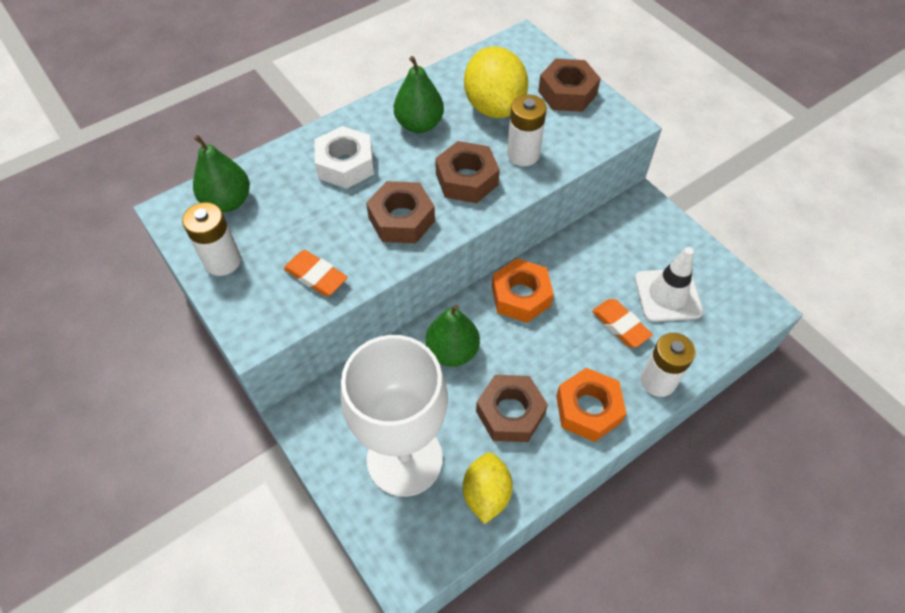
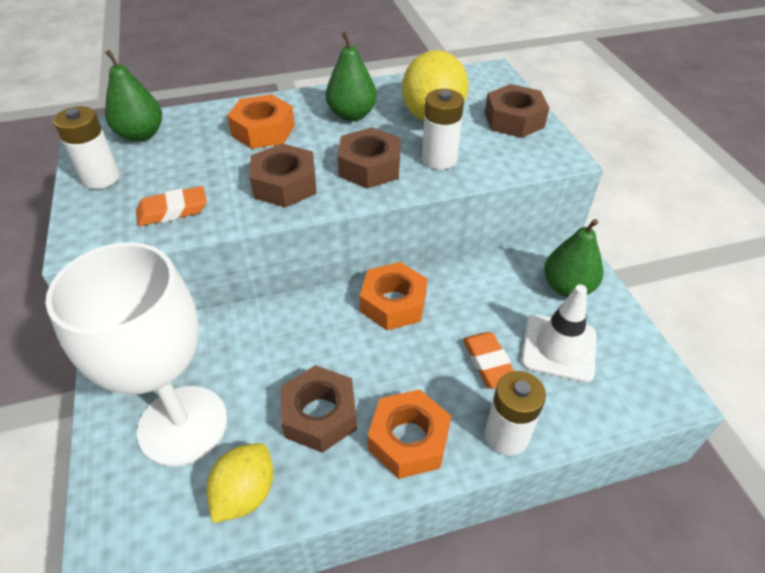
camera: 20 degrees right, 10 degrees down
(316, 276) = (172, 211): orange eraser -> orange eraser turned 75 degrees counterclockwise
(345, 164) = (263, 130): white nut -> orange nut
(452, 351) = (293, 335): green pear -> green pear (567, 287)

